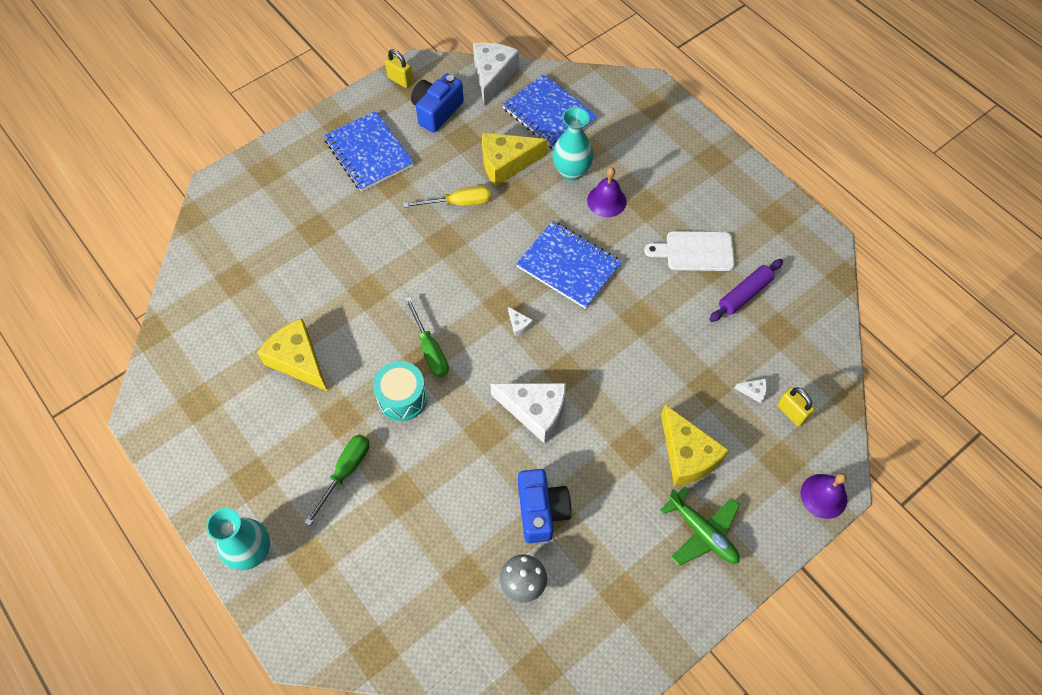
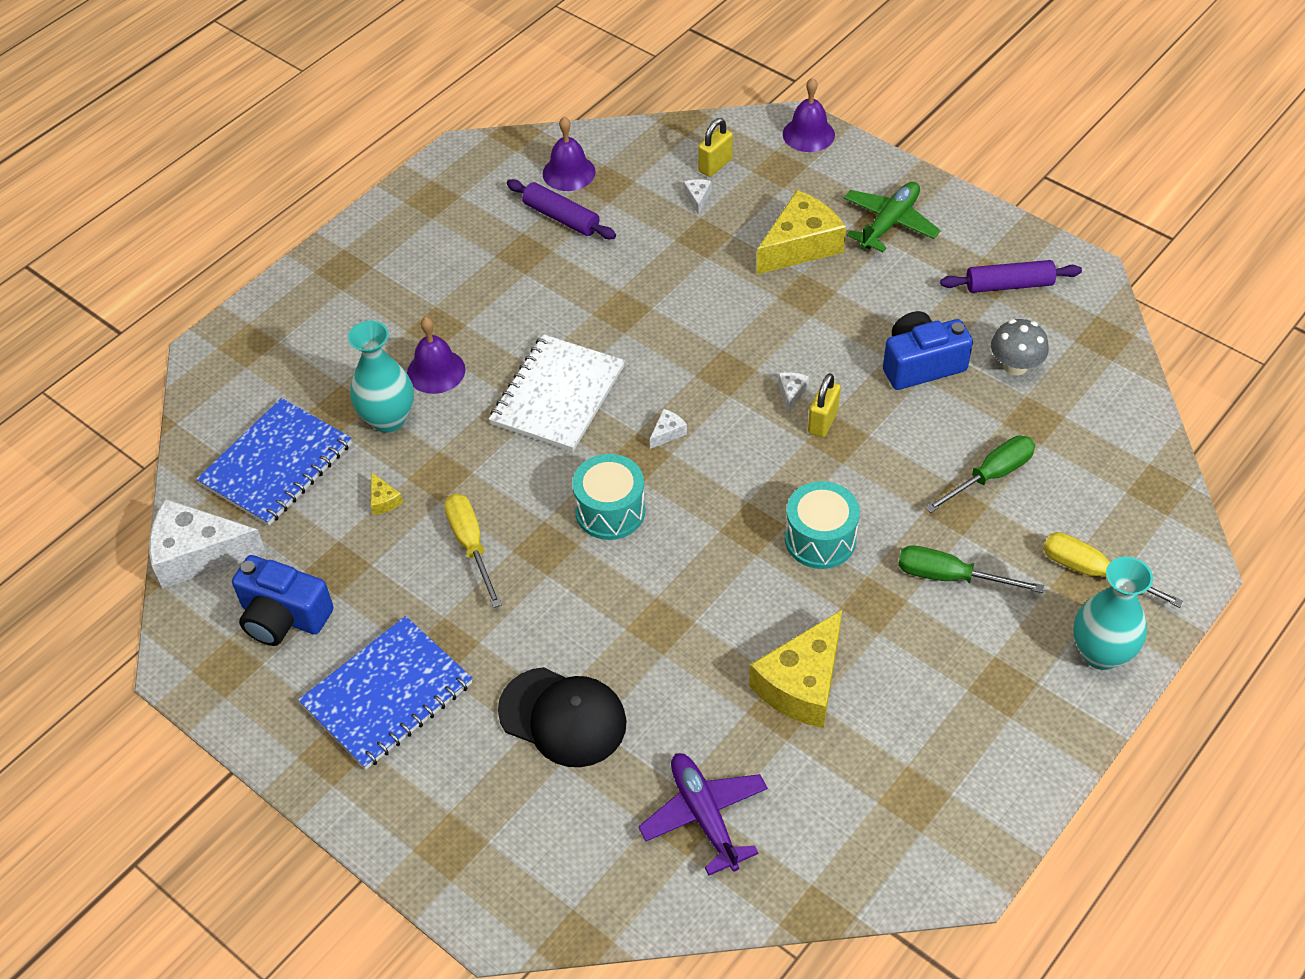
camera: 100 degrees left, 10 degrees down
(234, 289) = (704, 816): none -> purple plane
(317, 571) = (1092, 572): none -> yellow screwdriver
(323, 232) = (563, 717): none -> black cap
(400, 80) = (215, 688): yellow padlock -> yellow padlock (823, 421)
(430, 350) = (736, 524): green screwdriver -> green screwdriver (990, 476)
(463, 280) = (610, 511): none -> turquoise drum
(506, 163) = (383, 500): yellow cheese -> yellow cheese, size x0.41
(535, 411) = (791, 393): white cheese -> white cheese, size x0.41
(568, 266) = (558, 395): blue notebook -> white notebook
(612, 609) = (1009, 285): none -> purple rolling pin
(695, 251) = (504, 269): white cutting board -> none
(795, 307) = (569, 172): none -> purple bell

